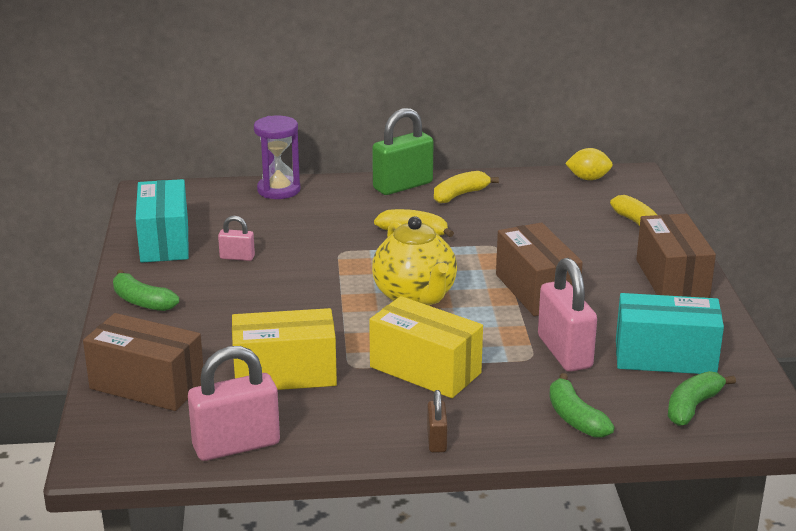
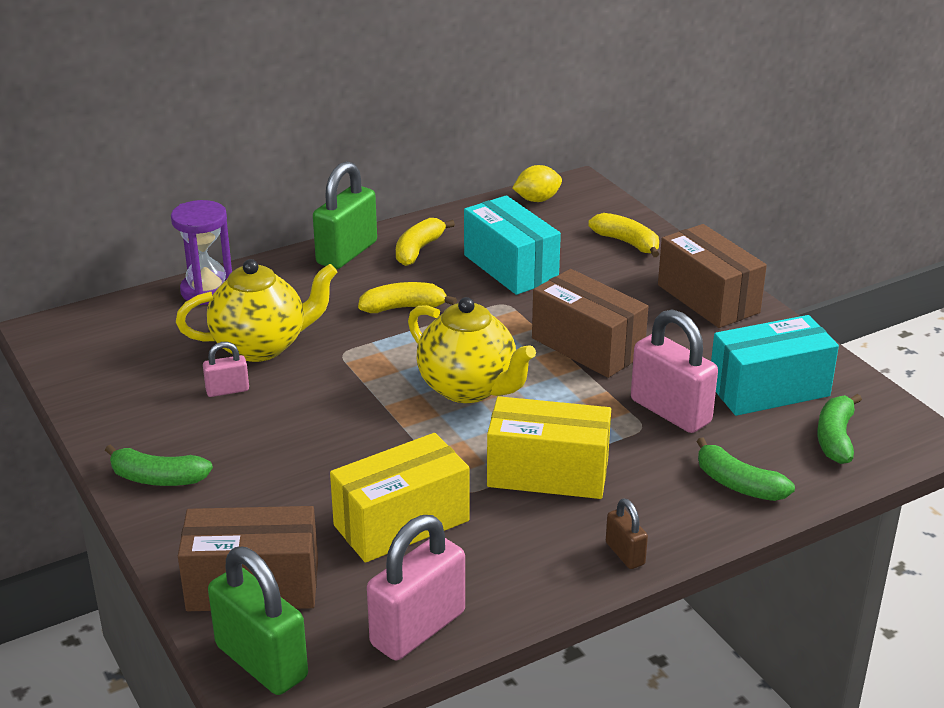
camera: 25 degrees left, 5 degrees up
(111, 434) = (261, 662): none -> green padlock
(164, 241) = (121, 392): turquoise box -> turquoise box (510, 267)
(285, 234) = (261, 346): none -> yellow teapot

